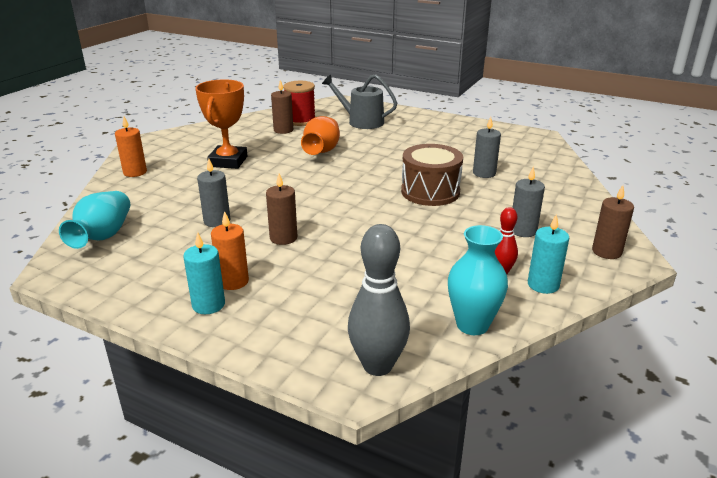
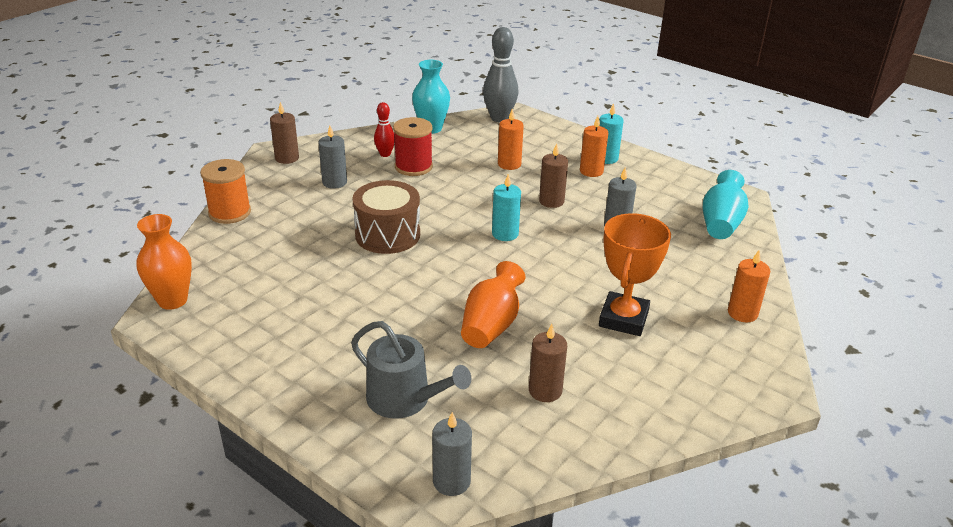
camera: 170 degrees left, 5 degrees up
(300, 120) = (512, 420): red spool -> red spool (413, 167)
(340, 278) = (509, 164): none -> orange candle
(484, 173) = (306, 253): grey candle -> grey candle (451, 481)
(541, 142) = (172, 300): none -> orange vase
(543, 285) = (363, 143): turquoise candle -> turquoise candle (505, 234)
(583, 193) = (230, 212): none -> orange spool

